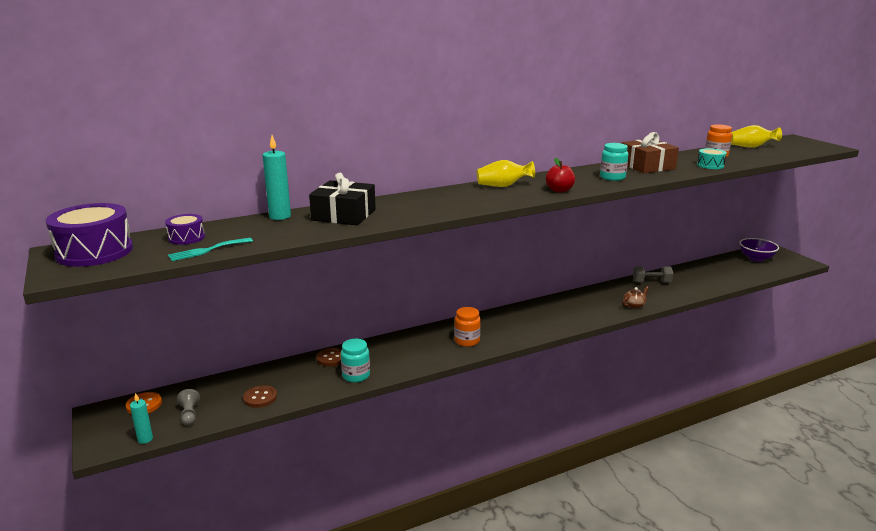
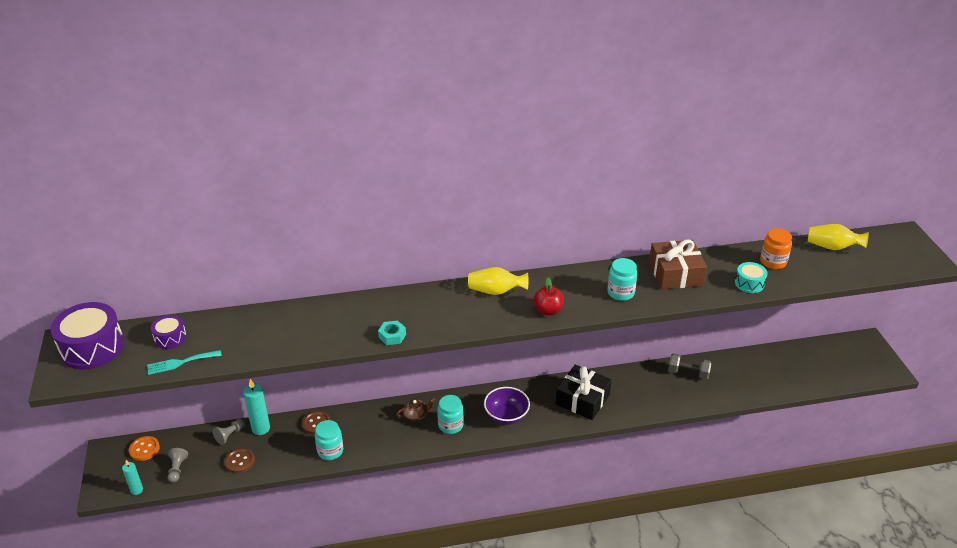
camera: 15 degrees right, 15 degrees up
(240, 379) = (230, 435): none -> grey pawn
(280, 216) = (260, 314): turquoise candle -> turquoise candle (261, 428)
(344, 215) = (317, 322): black gift -> black gift (582, 399)
(426, 215) = (392, 336): none -> turquoise nut
(467, 341) = (450, 425): orange jar -> turquoise jar
(634, 305) = (647, 406): brown teapot -> brown teapot (416, 415)
(756, 258) = (837, 354): purple bowl -> purple bowl (506, 416)

